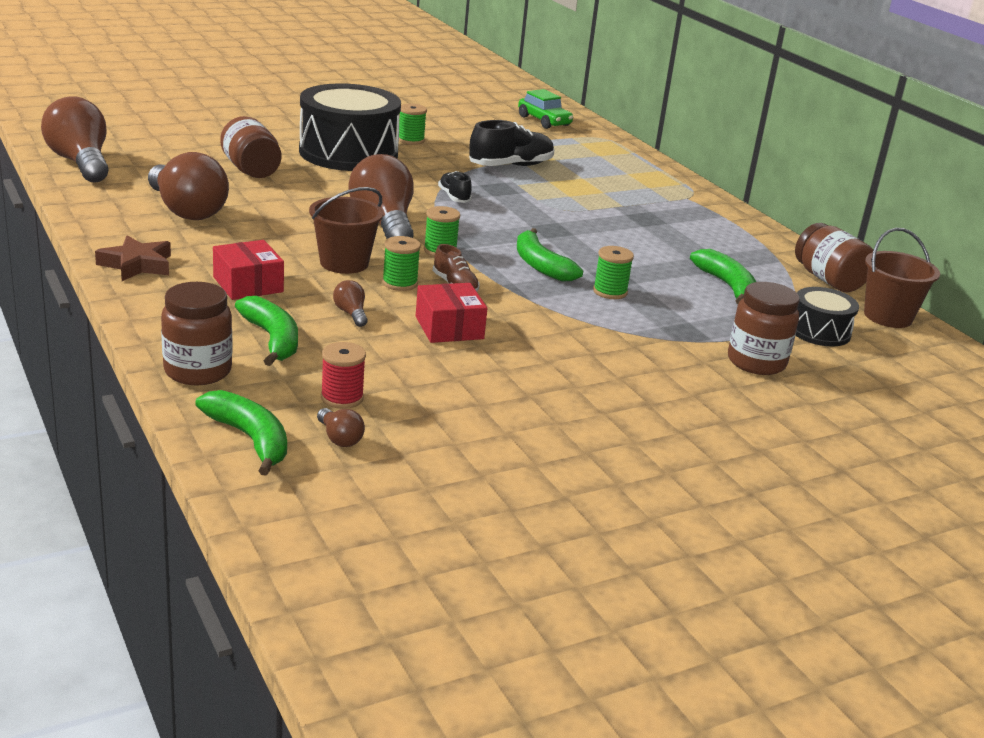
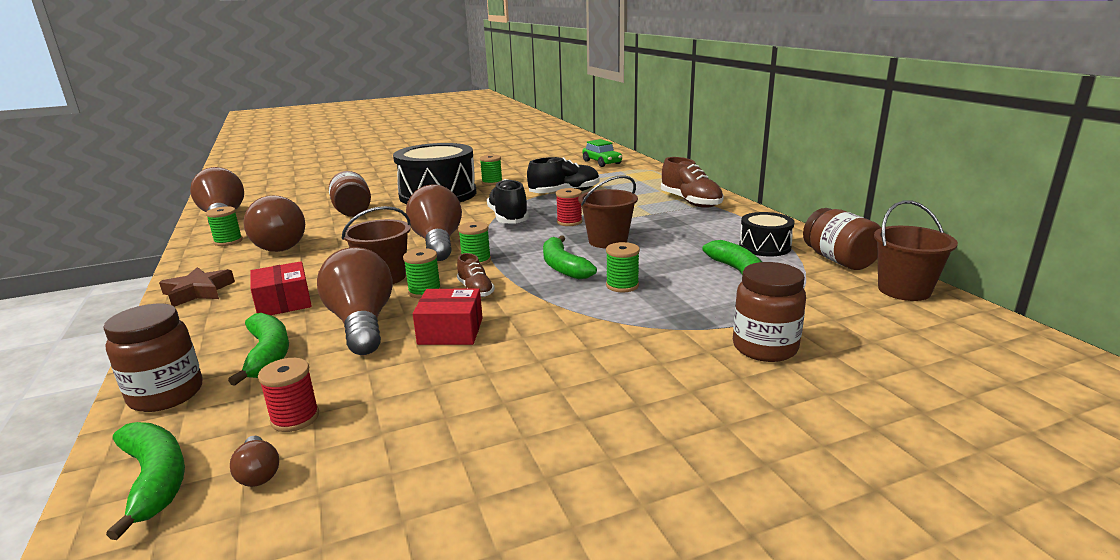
camera: 10 degrees right, 5 degrees down
(118, 200) = (228, 241): none -> green spool
(351, 313) = (362, 323): brown light bulb -> brown light bulb, size x2.40
(449, 328) = (450, 331): red box -> red box turned 75 degrees counterclockwise
(454, 197) = (508, 218): black shoe -> black shoe, size x1.77
(529, 209) = (569, 222): none -> red spool
(581, 238) = (608, 241): none -> brown bucket
(666, 193) = (690, 202): none -> brown shoe
(819, 331) = (833, 310): black drum -> black drum (764, 247)

